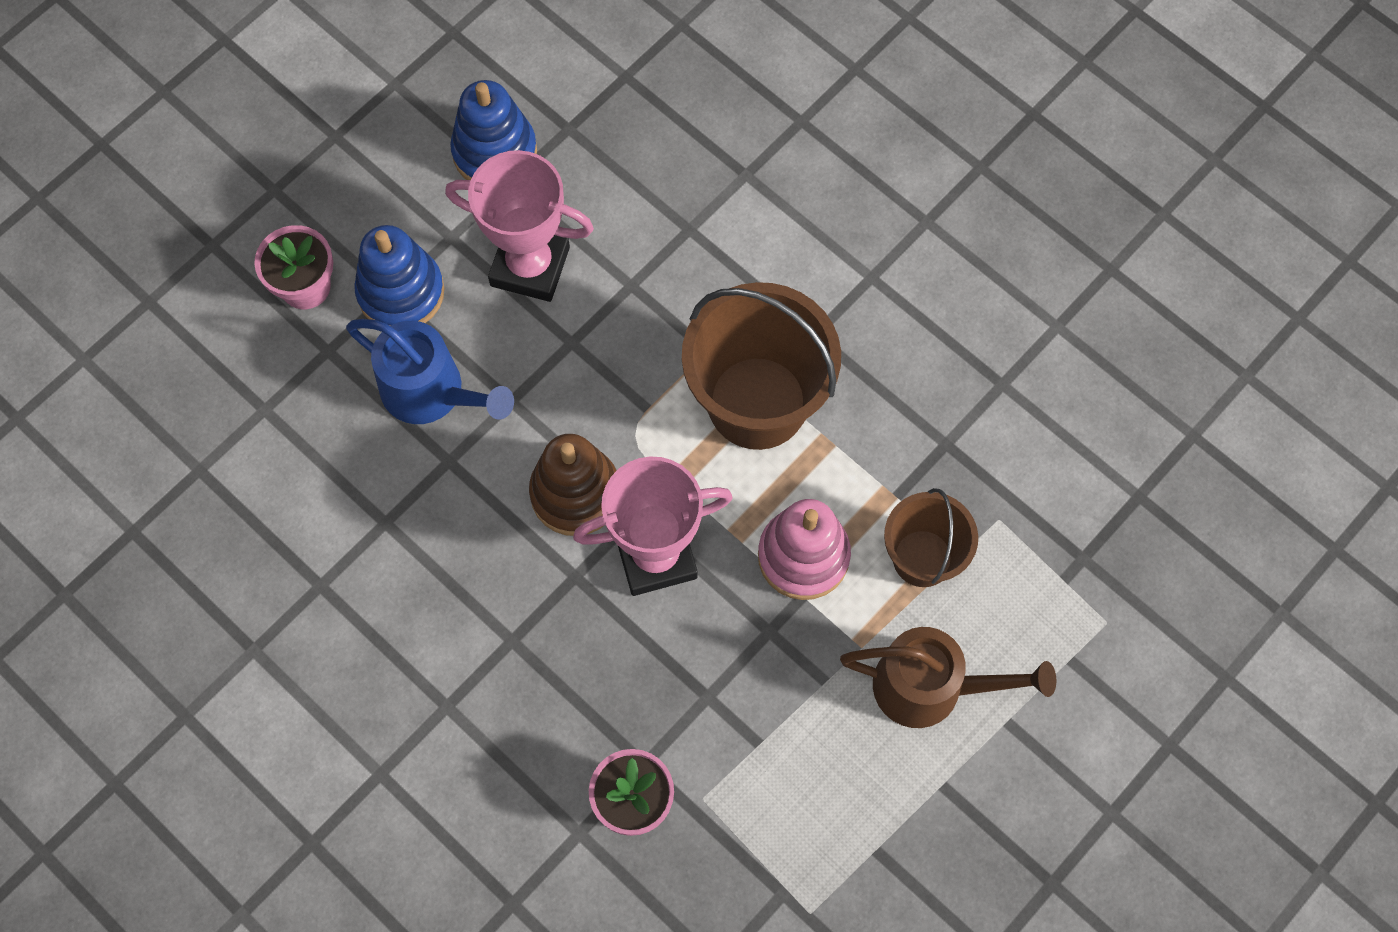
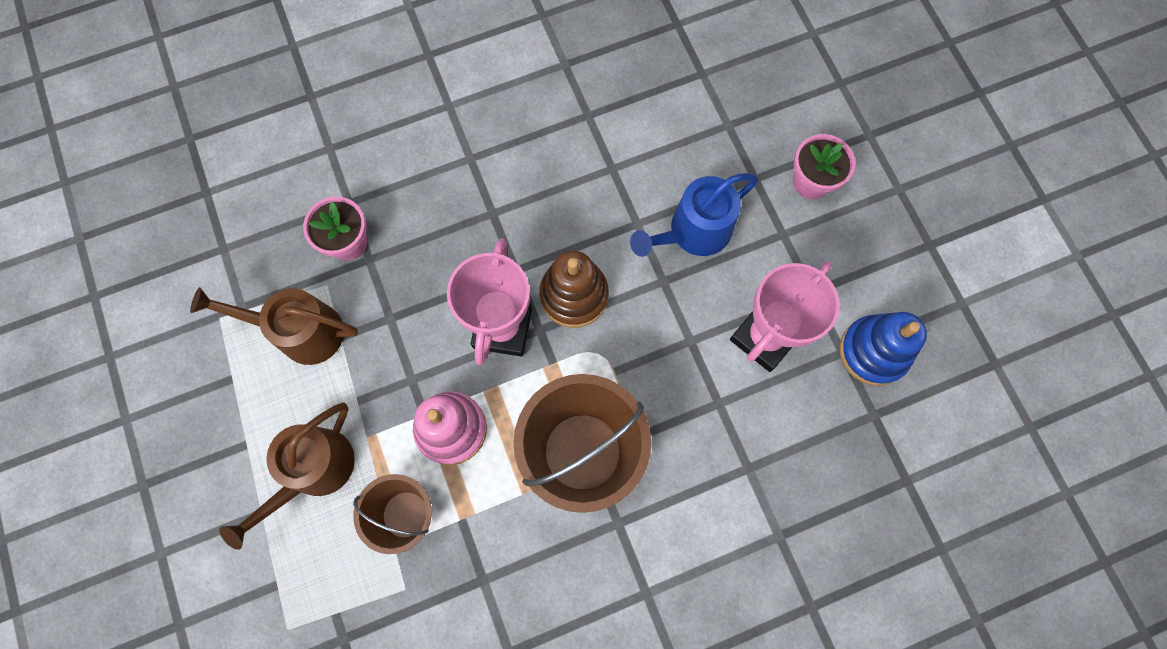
camera: 115 degrees right, 5 degrees up
(401, 292) = (780, 241): blue stacking toy -> none
(777, 798) = (300, 331): none -> brown watering can

